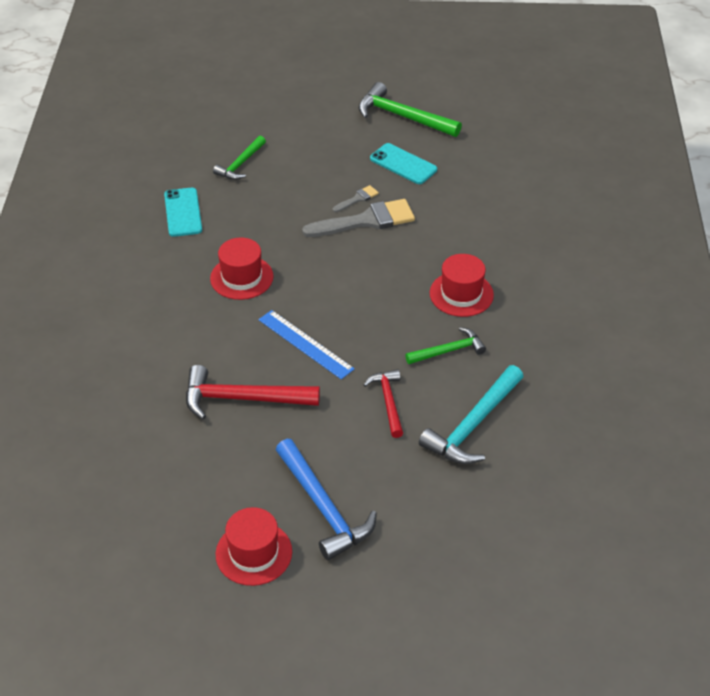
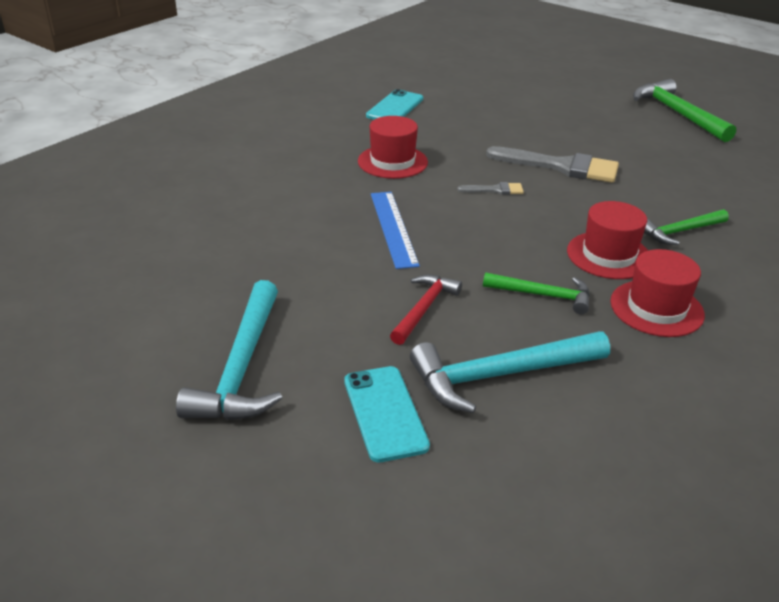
camera: 35 degrees right, 10 degrees down
(240, 164) = (482, 96): green hammer -> green hammer (680, 232)
(242, 399) = (282, 242): red hammer -> none
(254, 553) = (122, 370): red hat -> red hat (656, 308)
(323, 508) = (241, 367): blue hammer -> turquoise hammer
(357, 199) = (569, 150): grey brush -> grey brush (495, 190)
(403, 164) = (644, 142): turquoise phone -> turquoise phone (385, 413)

